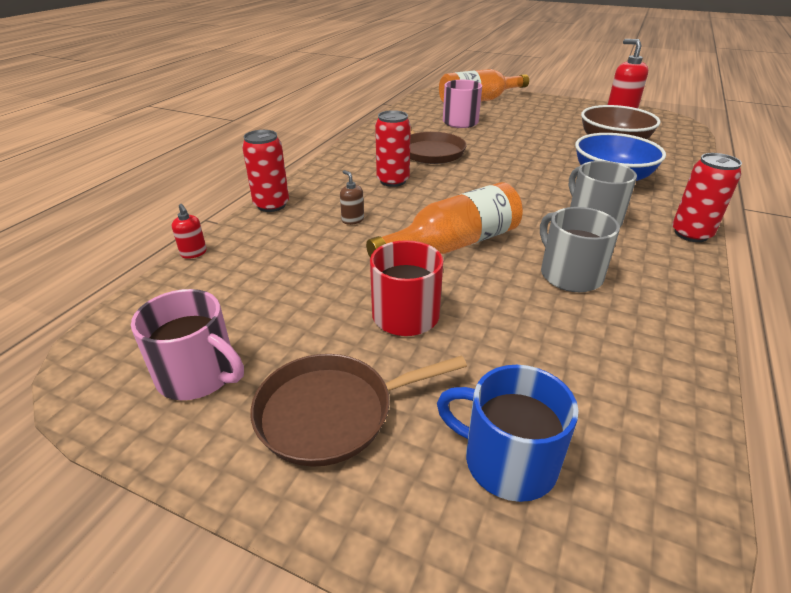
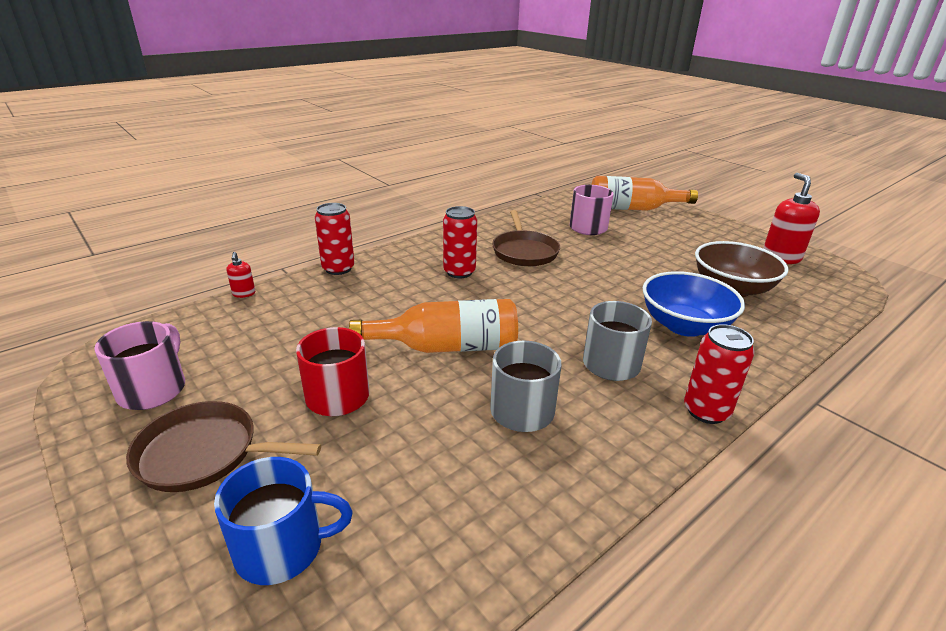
camera: 25 degrees right, 5 degrees down
(198, 375) = (153, 389): pink mug -> pink mug turned 135 degrees counterclockwise
(352, 220) = (386, 299): brown soap dispenser -> none
(507, 460) = (282, 548): blue mug -> blue mug turned 120 degrees clockwise

